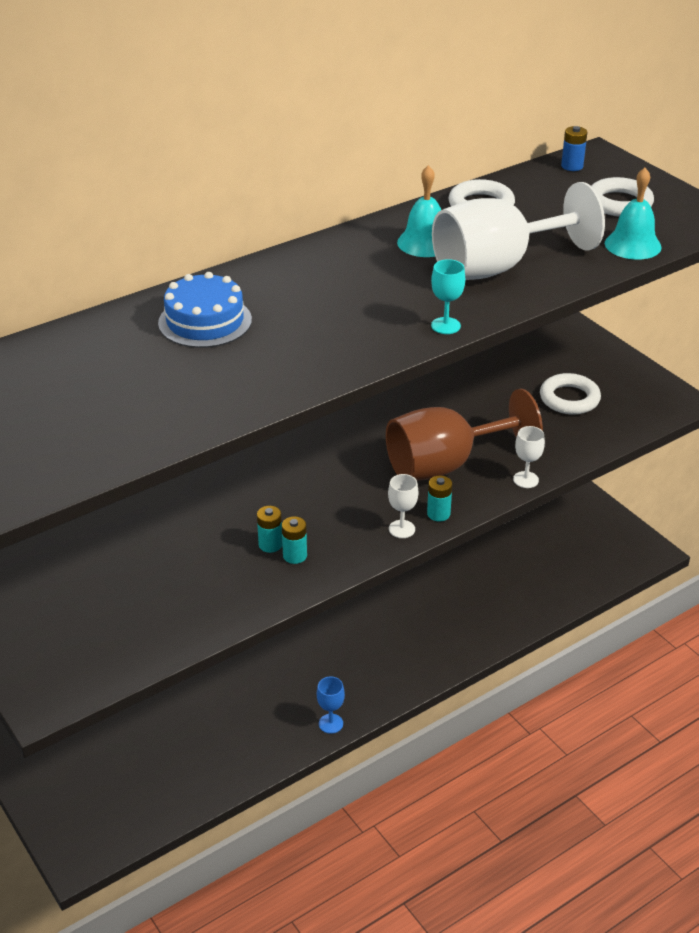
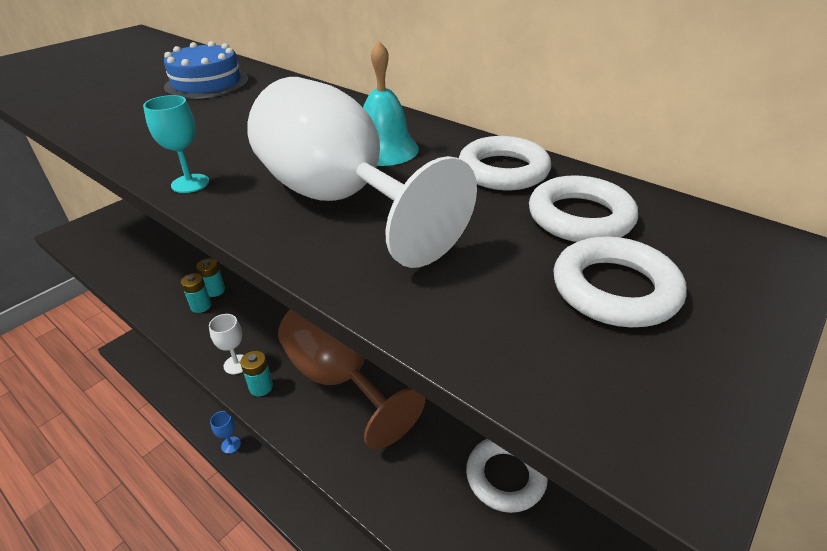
camera: 75 degrees right, 0 degrees up
(525, 480) = (328, 454): white goblet -> none
(549, 195) = (580, 217): none -> white ring
(572, 166) = (698, 227): blue battery -> none
(632, 245) = (466, 320): turquoise bell -> none

